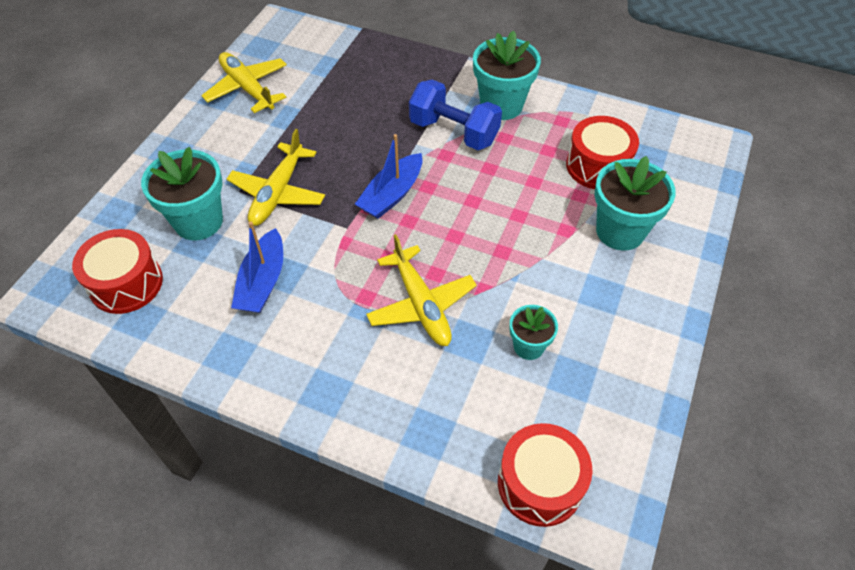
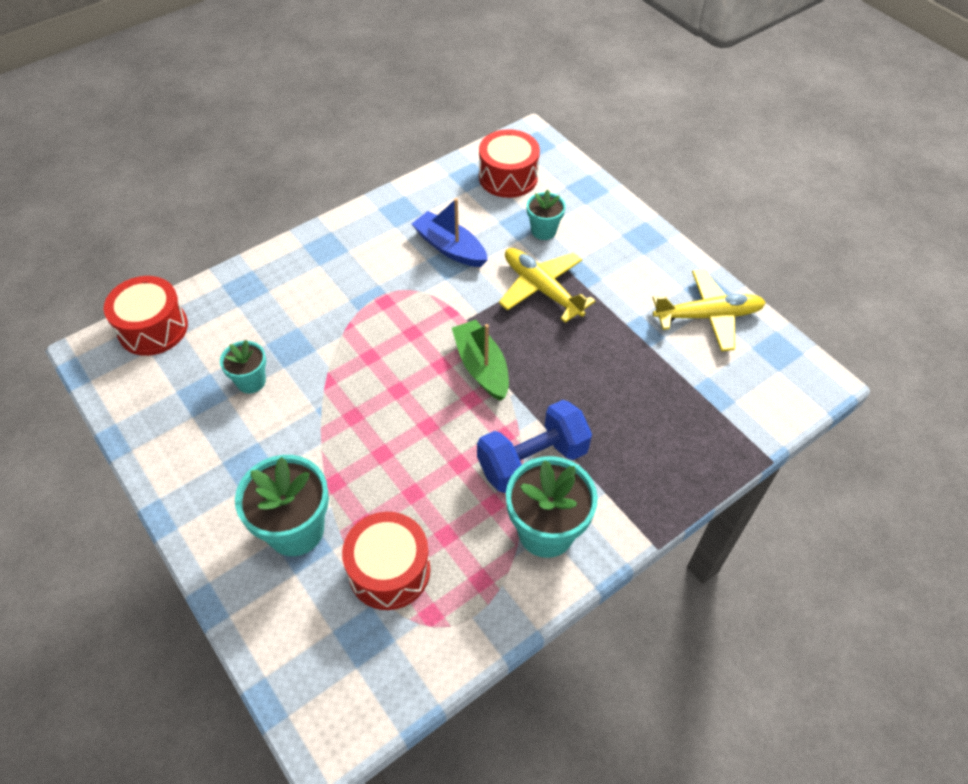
camera: 120 degrees right, 0 degrees up
(198, 221) = (543, 231): turquoise flower pot -> turquoise flower pot, size x0.57
(392, 195) = (481, 367): blue boat -> green boat
(421, 304) = (348, 332): yellow plane -> none

